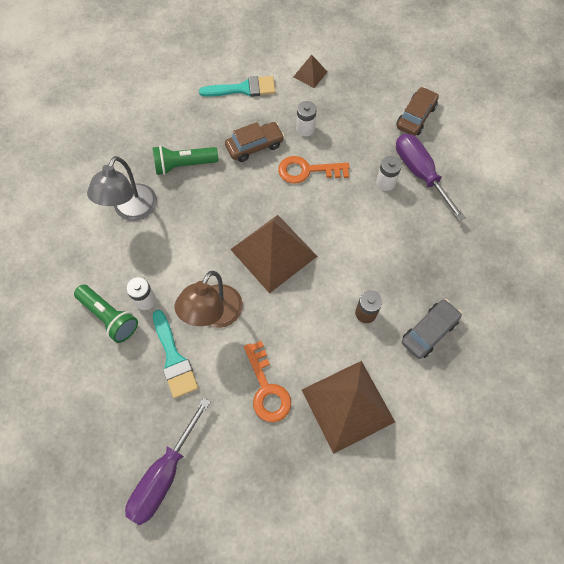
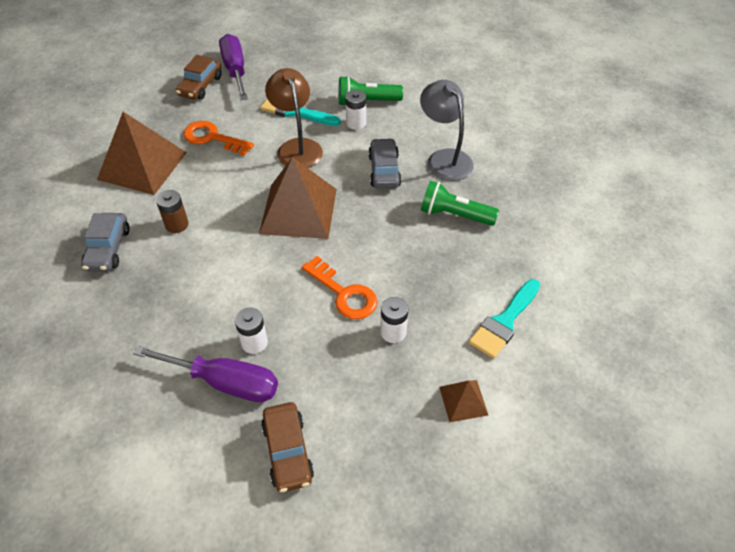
camera: 135 degrees right, 15 degrees down
(181, 236) = (384, 170): none -> grey car
(184, 165) = (454, 215): green flashlight -> green flashlight turned 105 degrees counterclockwise
(254, 146) = (419, 276): brown car -> brown car (200, 86)
(307, 170) = (344, 293): orange key -> orange key turned 90 degrees clockwise

